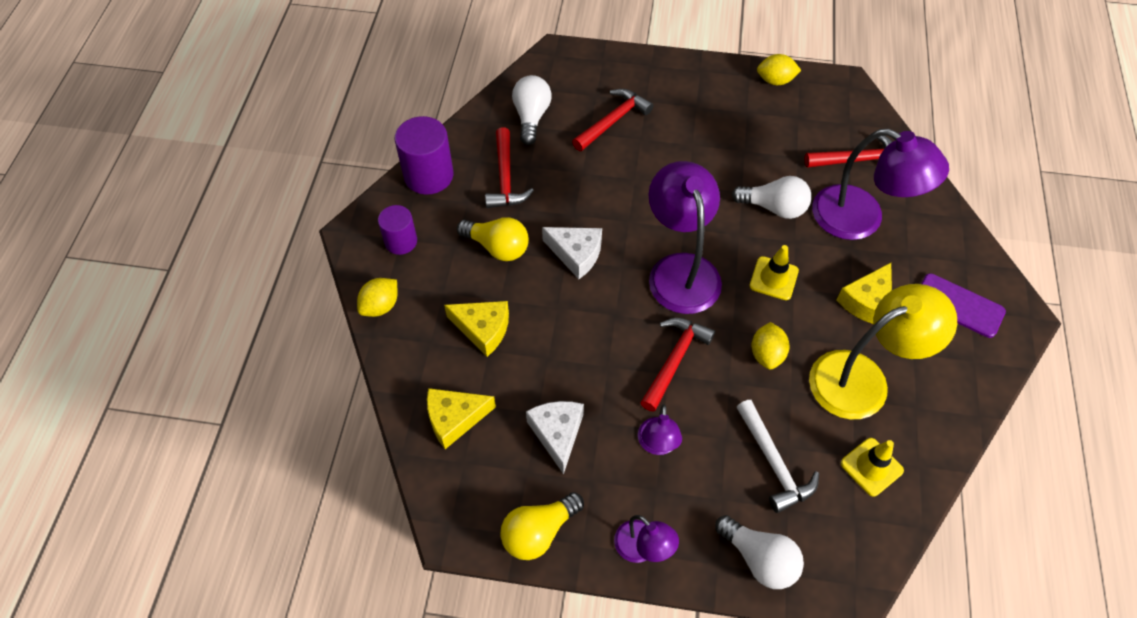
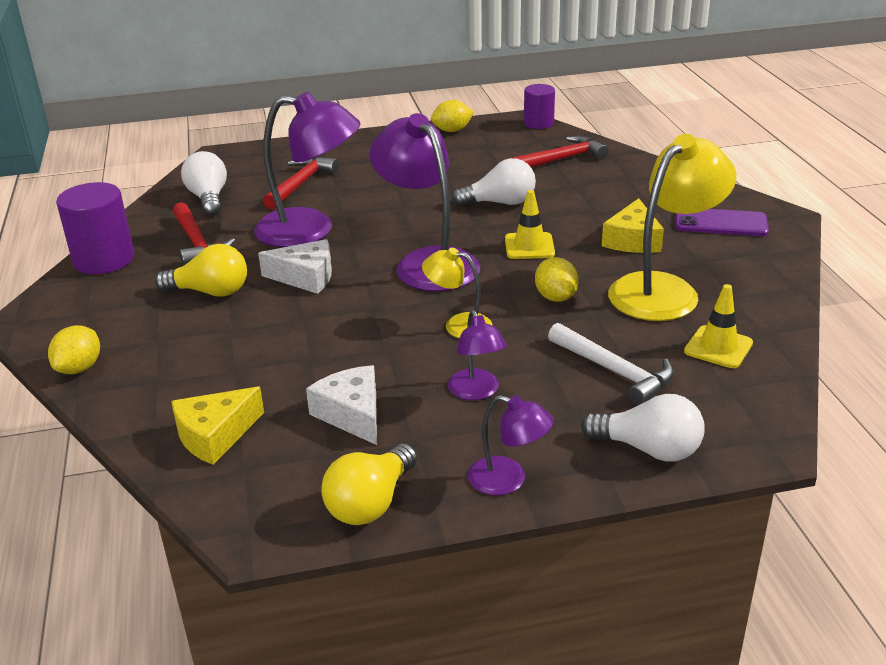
camera: 20 degrees left, 25 degrees down
(401, 241) = (87, 313): purple cylinder -> purple cylinder (538, 123)
(483, 329) = (220, 355): yellow cheese -> none
(674, 360) = (458, 325): red hammer -> yellow lamp
(861, 219) = (590, 192): purple lamp -> purple lamp (310, 230)

